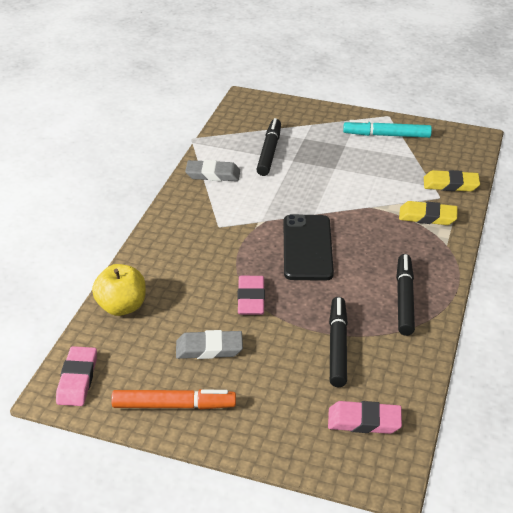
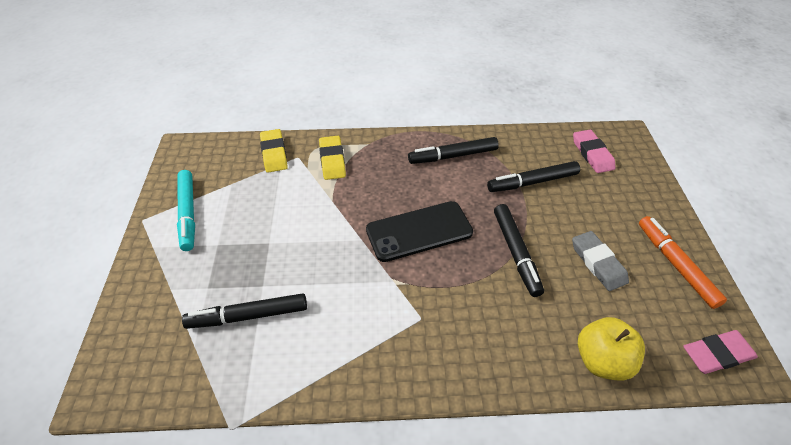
camera: 110 degrees left, 10 degrees up
(213, 174) = (317, 363): grey eraser -> none
(251, 299) = (516, 253): pink eraser -> black marker

